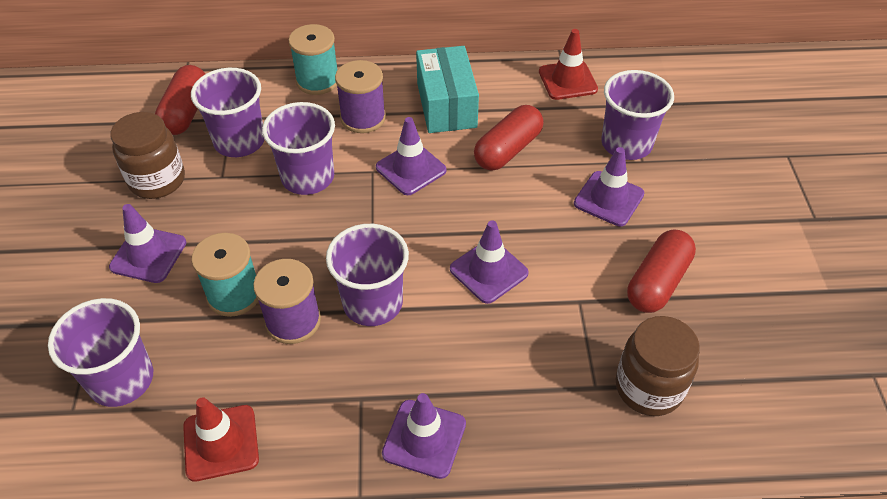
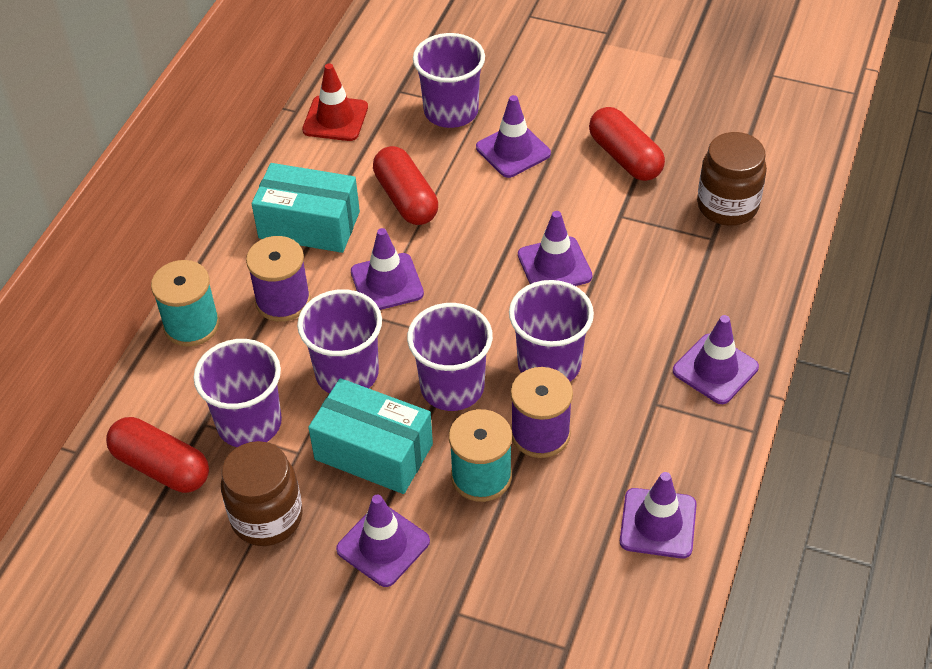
camera: 65 degrees left, 0 degrees up
(121, 379) = (546, 597): purple cup -> purple cup (452, 387)
(221, 443) = (658, 523): red traffic cone -> purple traffic cone
(237, 219) = (373, 451): none -> turquoise box

